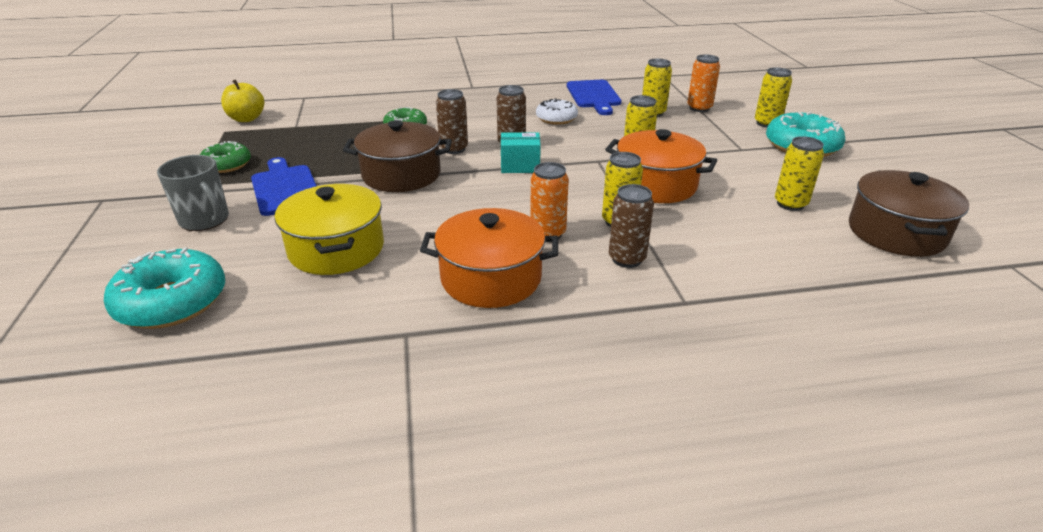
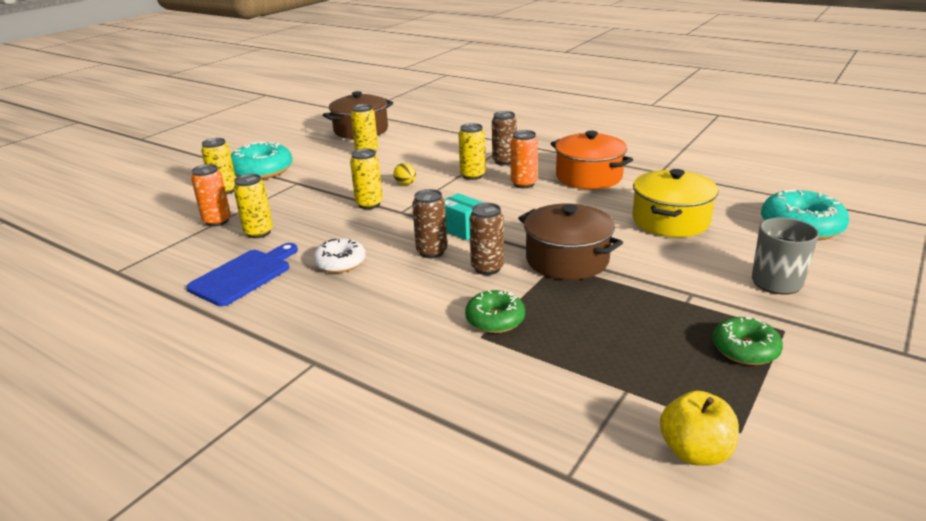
camera: 135 degrees left, 5 degrees down
(285, 188) = (687, 287): blue cutting board -> none
(656, 185) = (405, 184): orange pot -> yellow egg

